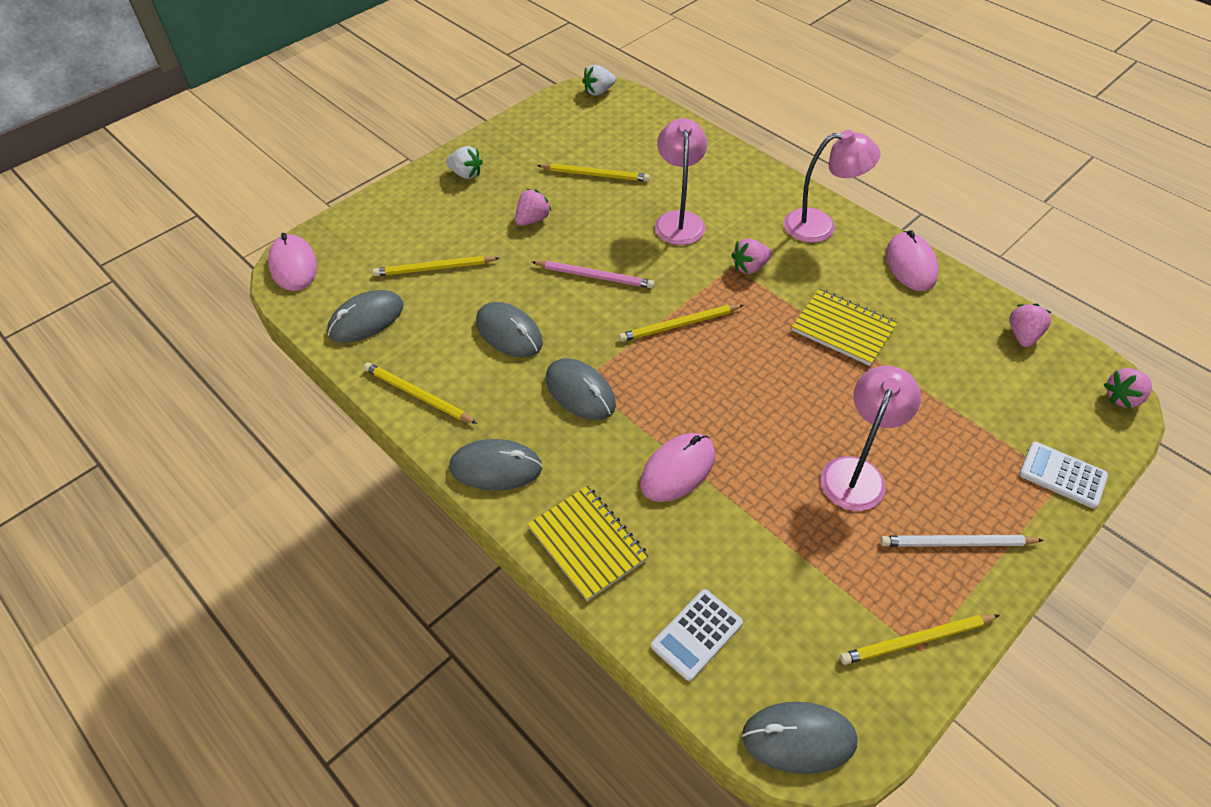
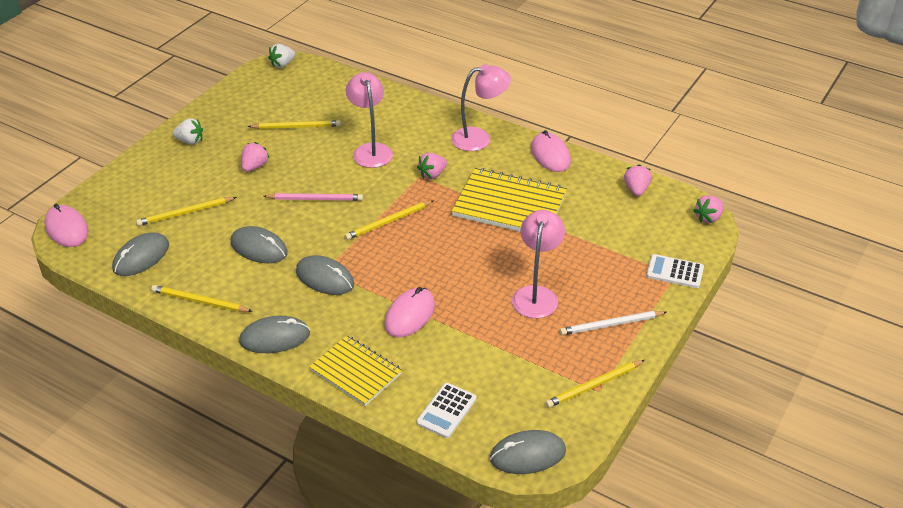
camera: 15 degrees left, 10 degrees down
(843, 329) = (509, 205): yellow notebook -> yellow notebook, size x1.53

